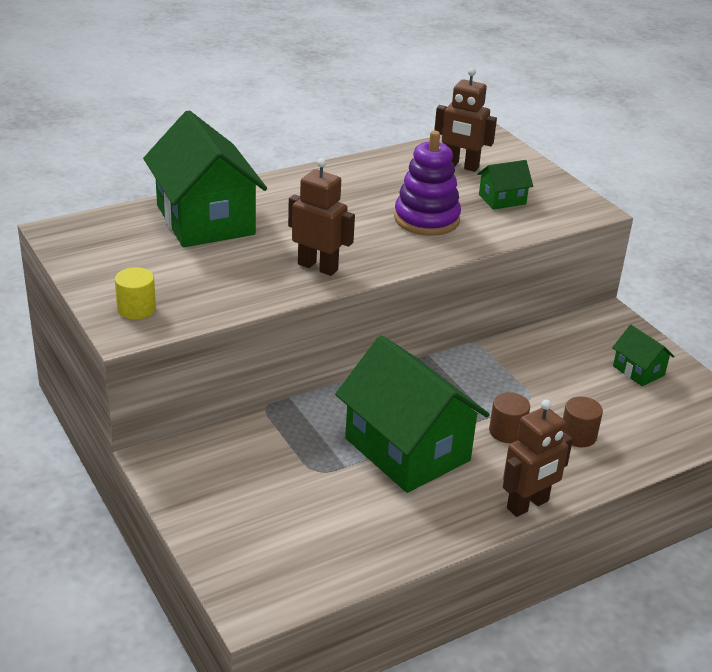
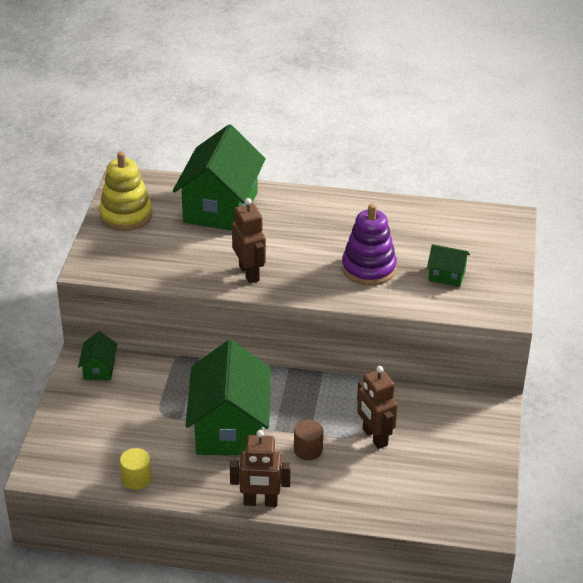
camera: 40 degrees right, 5 degrees up
(106, 264) = (126, 215): none -> yellow stacking toy
(136, 309) = (108, 255): yellow cylinder -> yellow cylinder (136, 478)
(461, 166) = (453, 235): brown robot -> brown robot (374, 437)
(578, 436) = (352, 477): brown cylinder -> none
(638, 371) = (459, 456): green house -> green house (99, 369)

